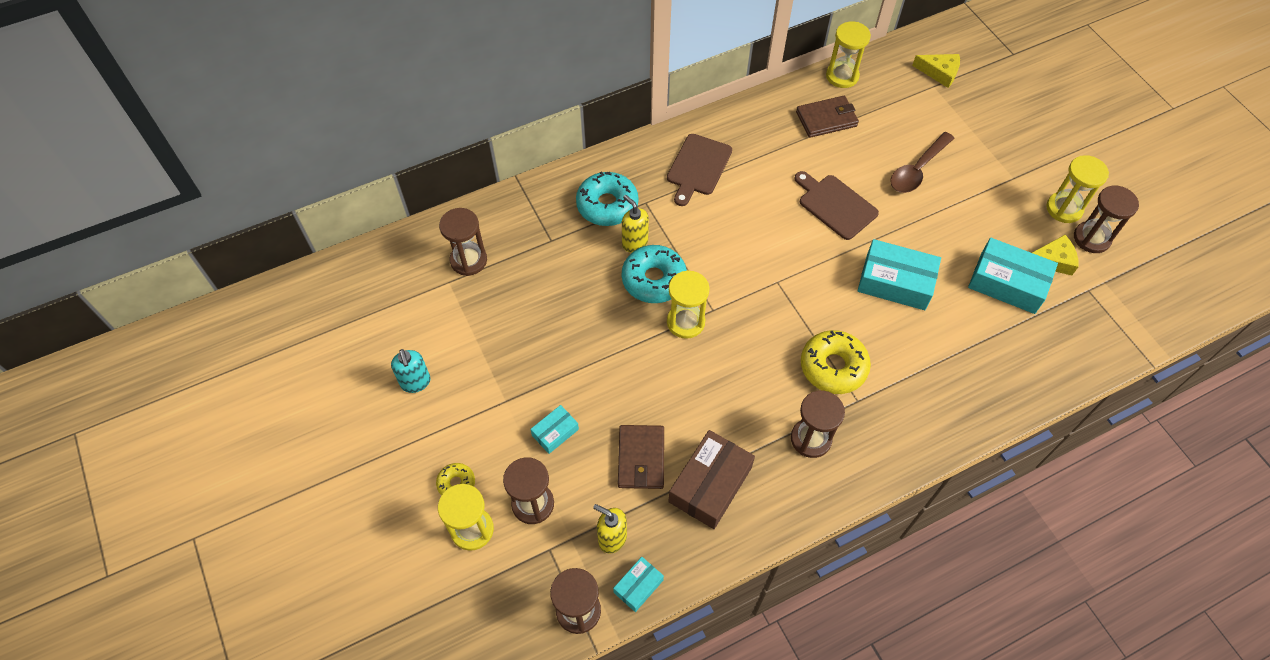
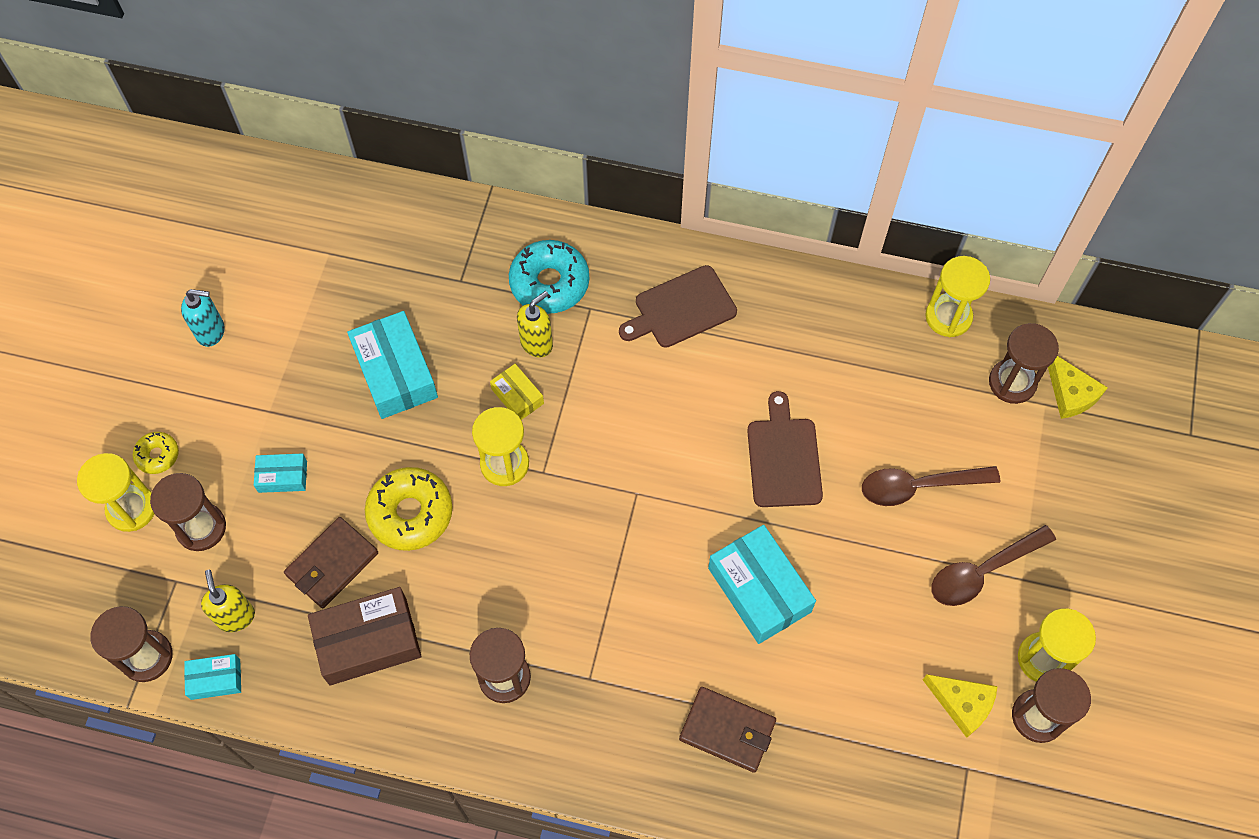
camera: 40 degrees right, 5 degrees up
(415, 382) = (211, 332): turquoise soap dispenser -> turquoise soap dispenser turned 105 degrees counterclockwise
(468, 260) = (366, 244): brown hourglass -> brown hourglass (1012, 382)
(634, 243) = (537, 343): yellow soap dispenser -> yellow soap dispenser turned 45 degrees clockwise
(654, 279) = (517, 396): turquoise donut -> yellow box
(826, 119) = (877, 354): brown wallet -> brown wallet (727, 730)
(833, 367) = (601, 625): yellow donut -> yellow donut (410, 513)
(992, 188) = (983, 571): none -> brown spoon
(1007, 283) = (882, 687): turquoise box -> turquoise box (395, 372)

